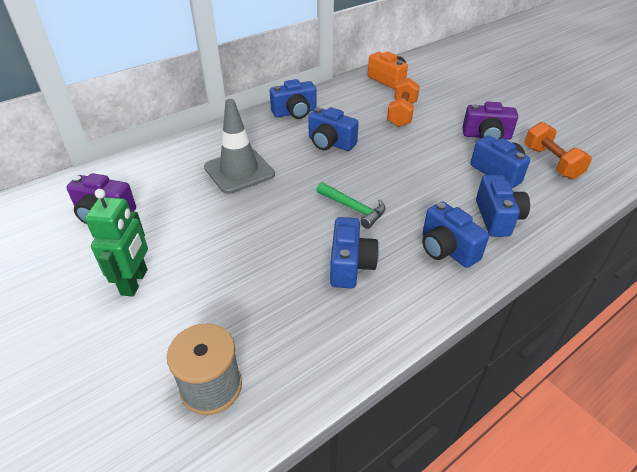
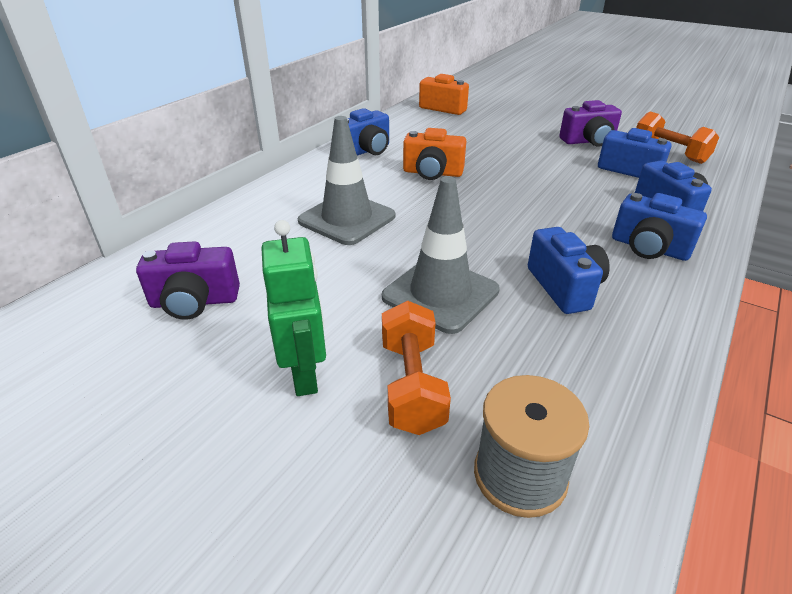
camera: 20 degrees left, 5 degrees down
(258, 247) = (440, 294): none -> grey traffic cone
(330, 143) = (432, 173): blue camera -> orange camera
(353, 208) = (516, 230): green hammer -> none
(402, 114) = (486, 135): orange dumbbell -> orange dumbbell (412, 385)

